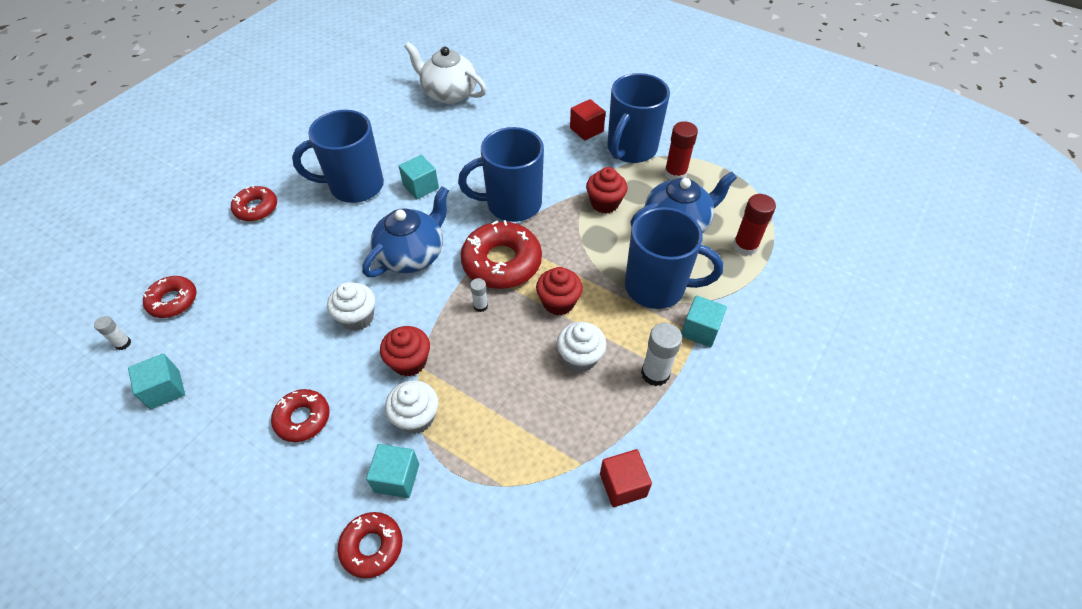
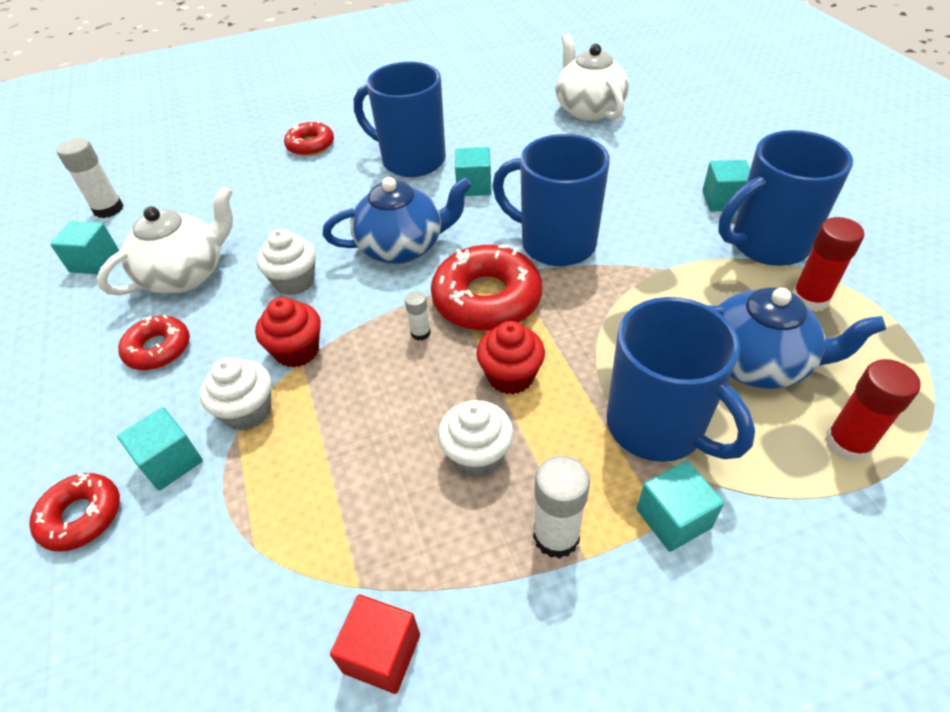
camera: 40 degrees right, 5 degrees down
(123, 343) = (108, 209): white glue stick -> white glue stick, size x1.81
(173, 301) = (174, 193): red donut -> none
(262, 357) = (186, 274): none -> white teapot
(586, 130) = (723, 200): red cube -> turquoise cube
(604, 203) = (674, 291): red cupcake -> none

